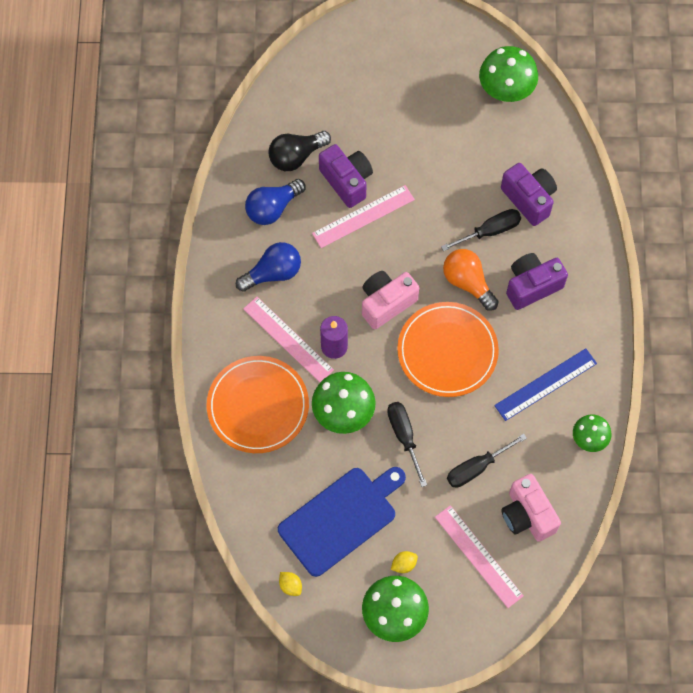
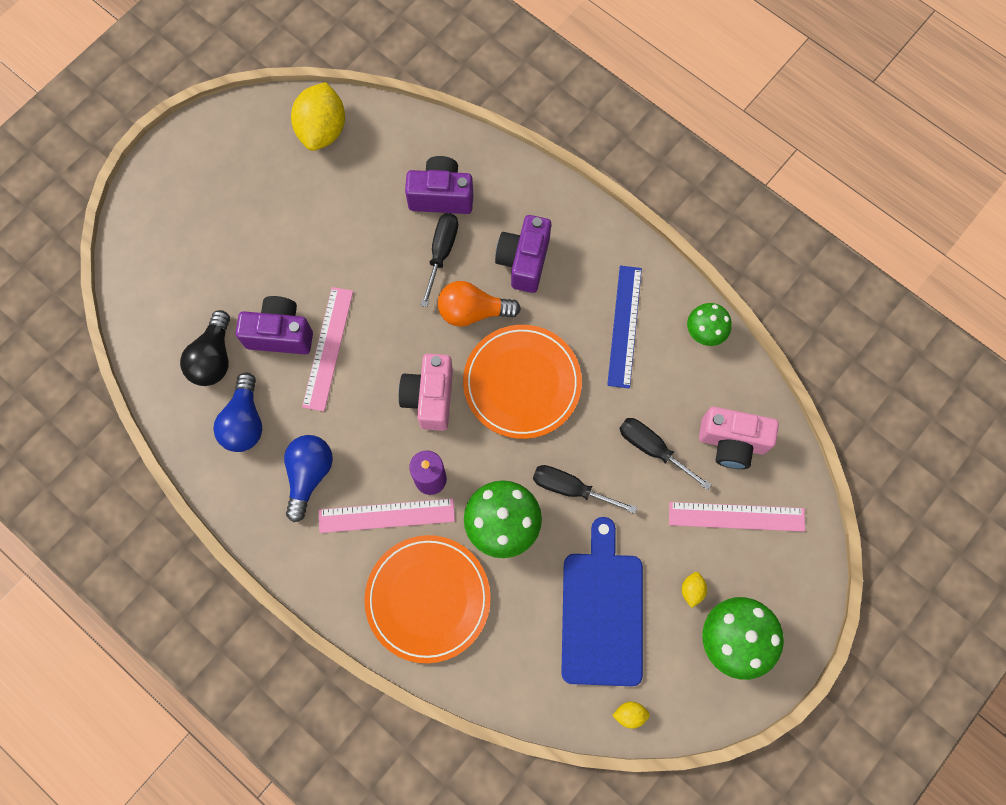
camera: 50 degrees left, 5 degrees up
(476, 467) = (652, 449): black screwdriver -> black screwdriver turned 120 degrees clockwise
(505, 91) = (322, 130): green mushroom -> yellow lemon

